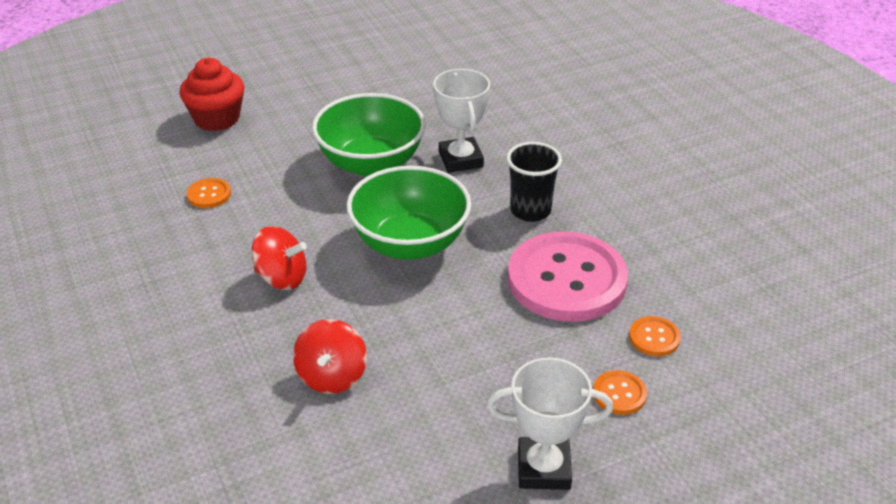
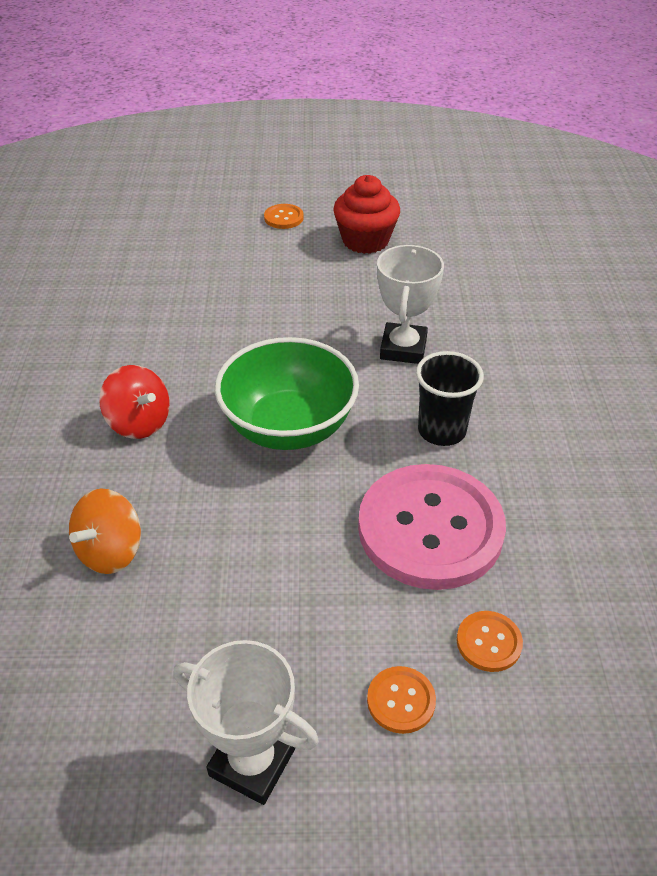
camera: 25 degrees right, 5 degrees up
(209, 194) = (135, 313): orange button -> orange button (283, 218)
(217, 118) = (196, 238): red cupcake -> red cupcake (365, 240)
(332, 376) = (111, 551): red spinning top -> orange spinning top
(371, 163) = (308, 325): green bowl -> none

